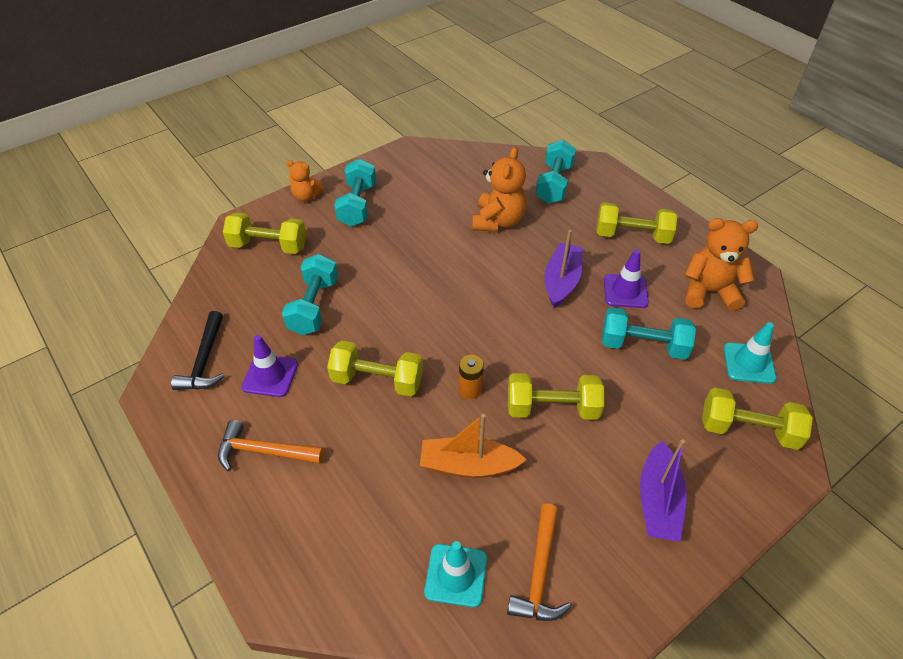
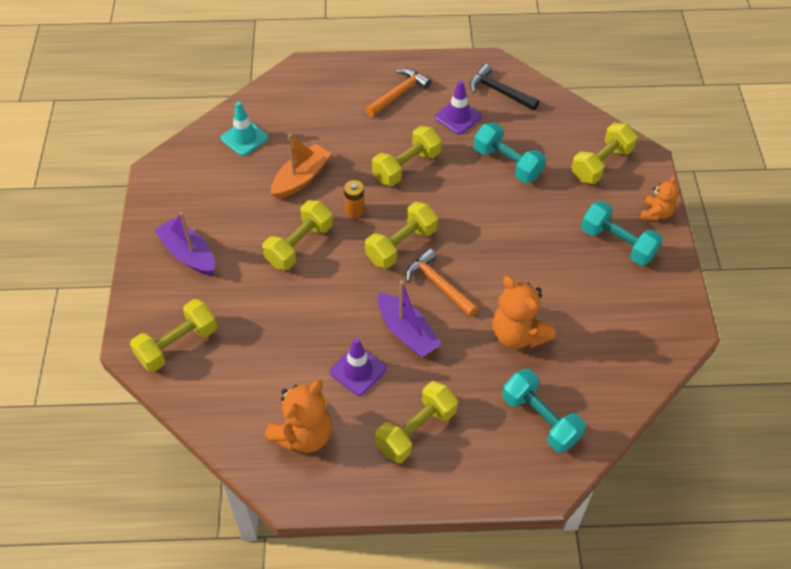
camera: 125 degrees right, 5 degrees up
(306, 196) = (656, 213): orange teddy bear -> orange teddy bear turned 150 degrees clockwise
(479, 331) = (401, 245): none -> yellow dumbbell
(539, 573) = (209, 172): orange hammer -> orange hammer (438, 284)
(643, 345) = (297, 338): turquoise dumbbell -> none
(749, 363) = (219, 397): turquoise traffic cone -> none

